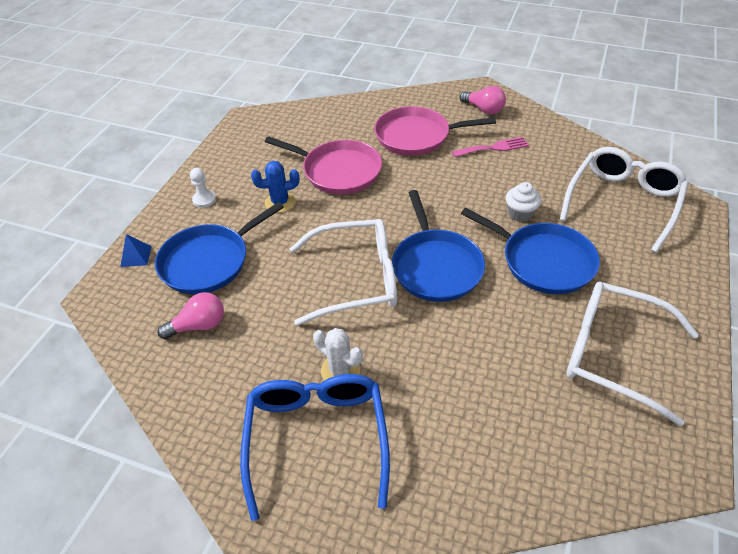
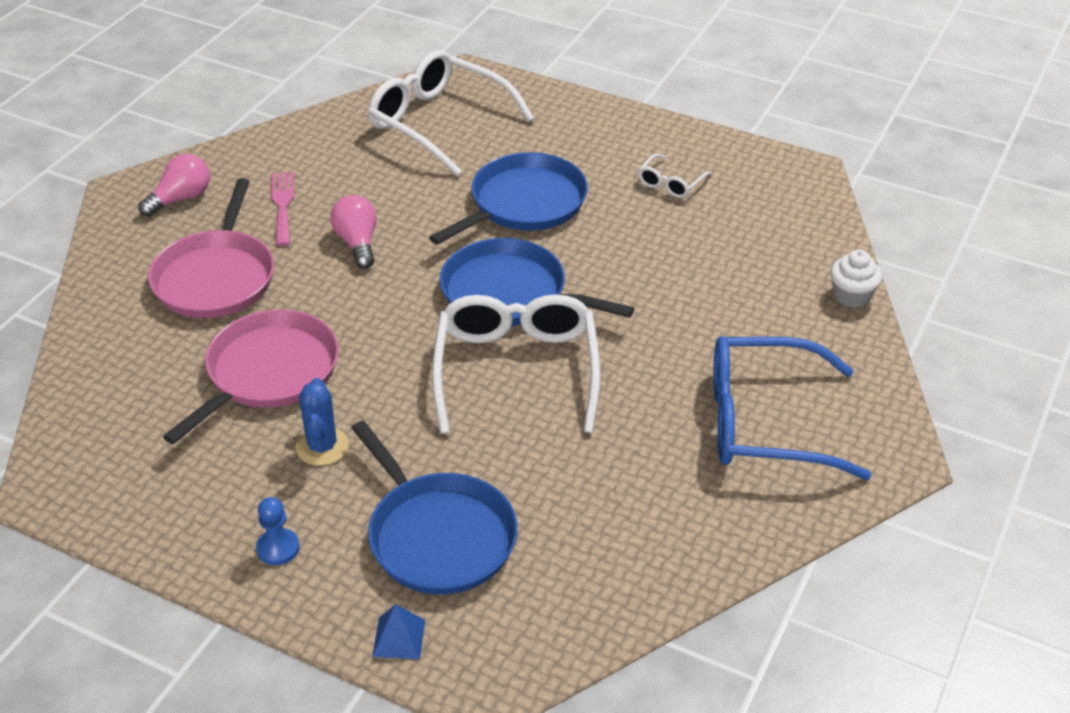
camera: 85 degrees left, 5 degrees down
(199, 325) = (572, 543): pink light bulb -> pink light bulb (357, 243)
(204, 200) = (278, 548): white pawn -> blue pawn
(340, 370) = (669, 396): white cactus -> none
(435, 266) = (510, 294): blue pan -> blue pan turned 150 degrees counterclockwise
(520, 213) = (432, 206): white cupcake -> white cupcake (851, 296)
(613, 354) = (670, 183): white glasses -> white glasses, size x0.44

